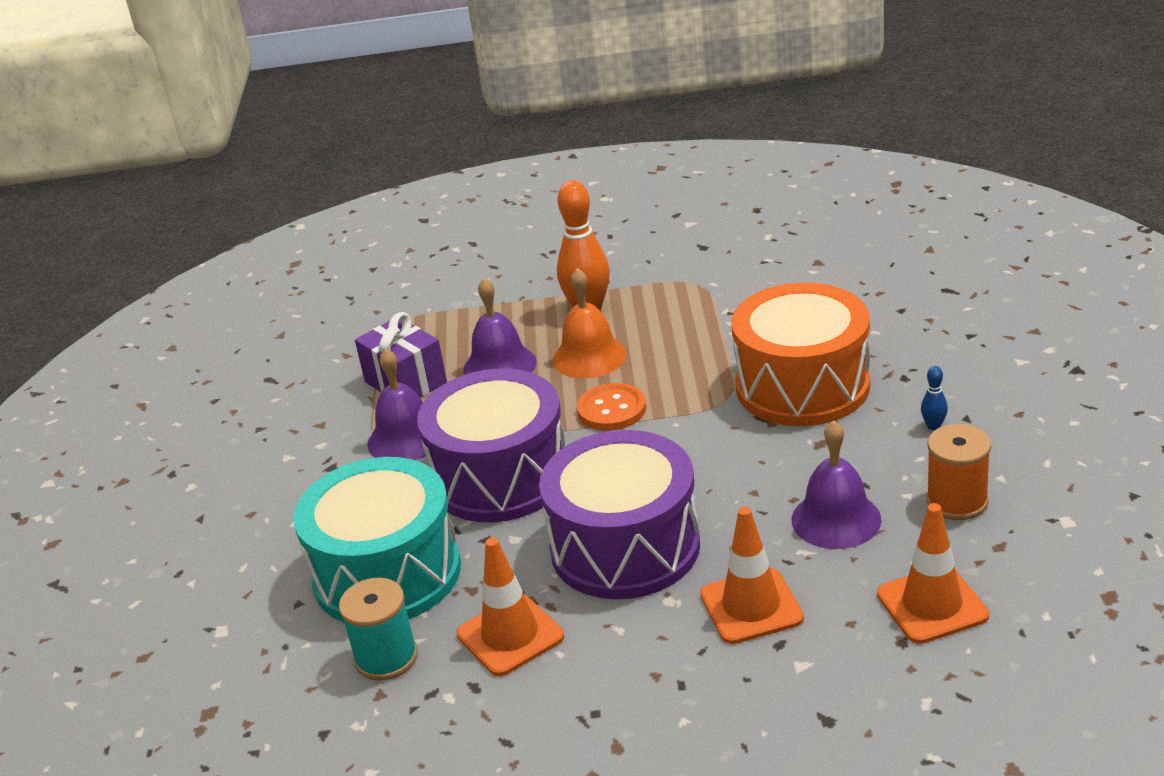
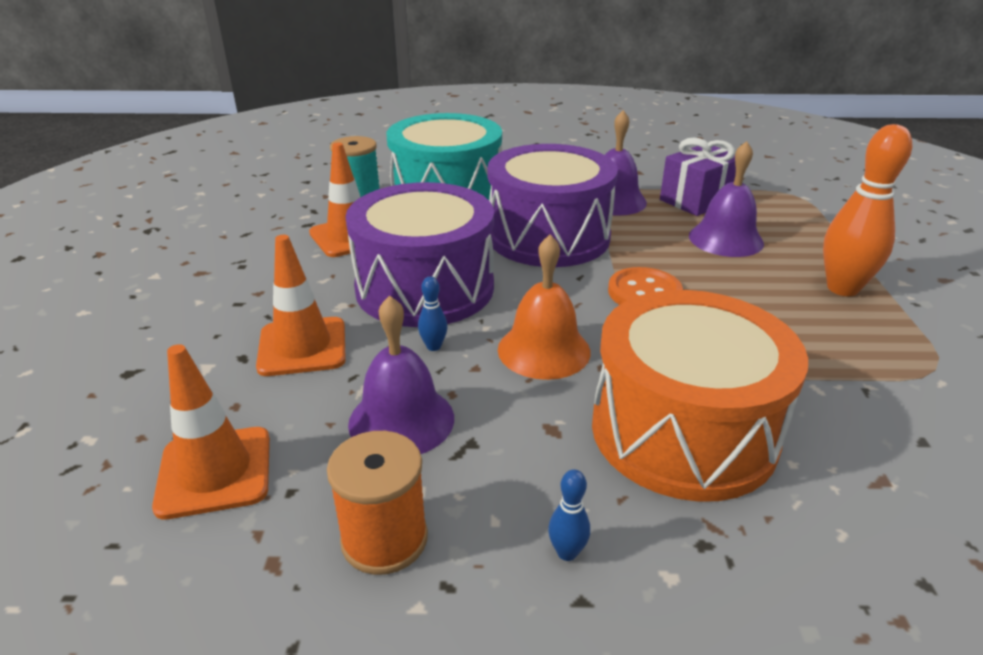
camera: 90 degrees right, 0 degrees up
(589, 357) = (745, 285): orange bell -> orange bell (544, 350)
(729, 521) = (433, 346): none -> blue bowling pin

